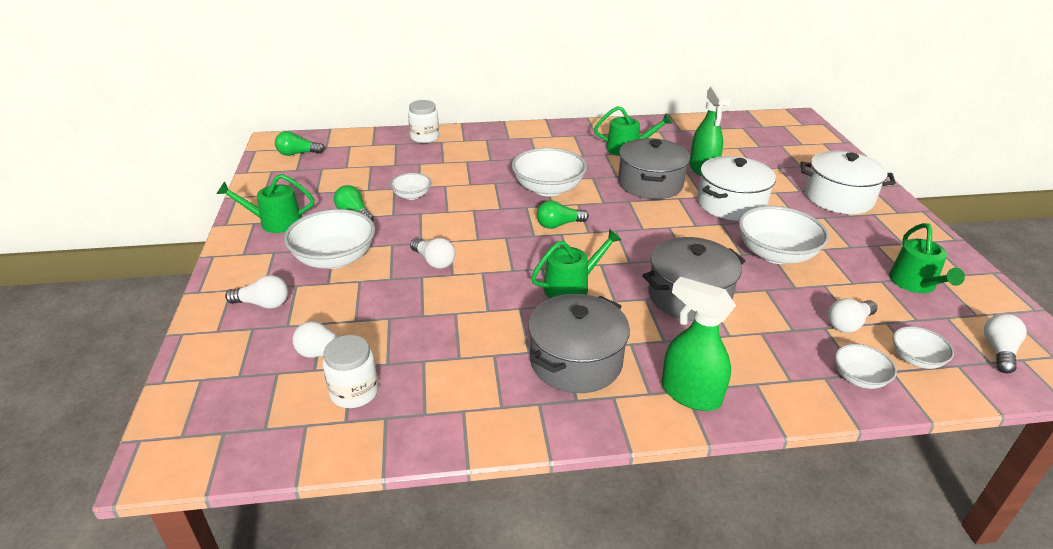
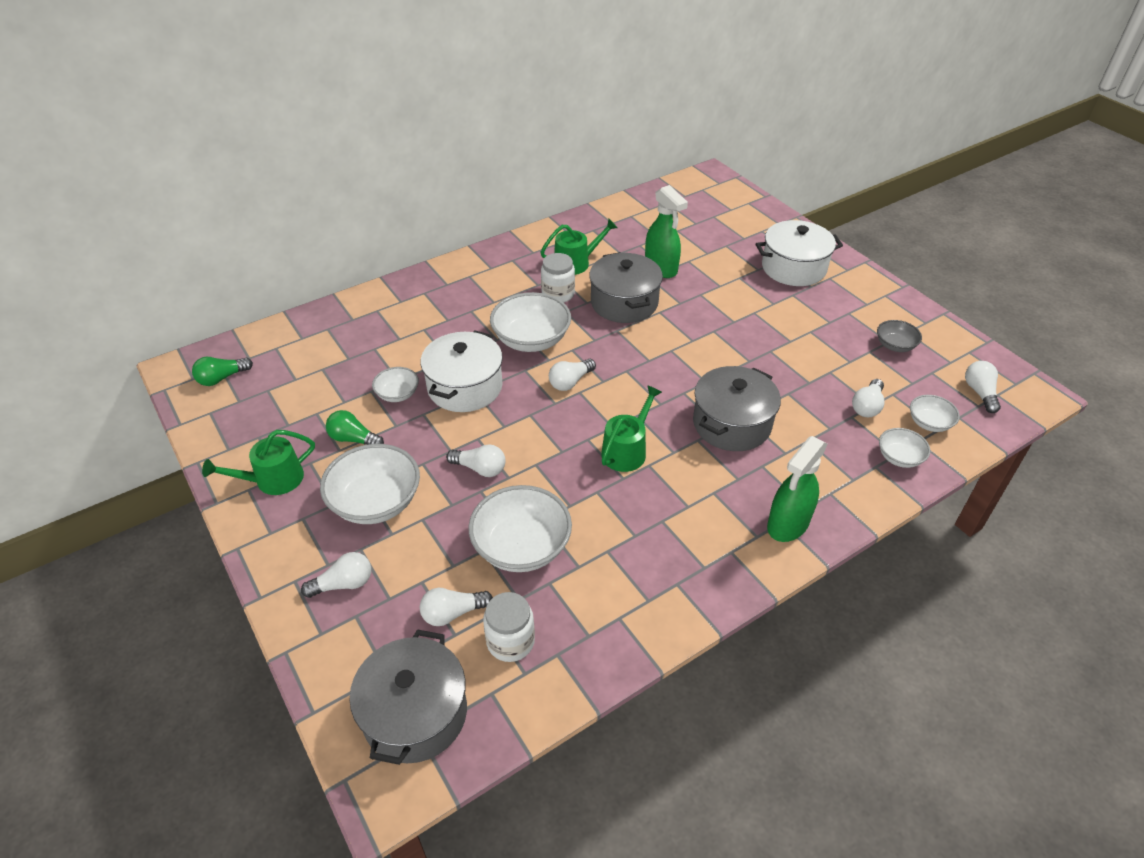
camera: 25 degrees left, 10 degrees up
(424, 137) = (354, 310): white jar -> white jar (558, 294)
(559, 225) = (570, 382): green light bulb -> white light bulb
(576, 361) = (680, 529): grey pot -> grey pot (415, 713)
(690, 394) = (787, 524): green spray bottle -> green spray bottle turned 60 degrees counterclockwise
(731, 204) = (709, 304): white pot -> white pot (465, 387)
(776, 254) = (776, 351): white bowl -> white bowl (521, 546)
(915, 283) = (895, 345): green watering can -> grey bowl

